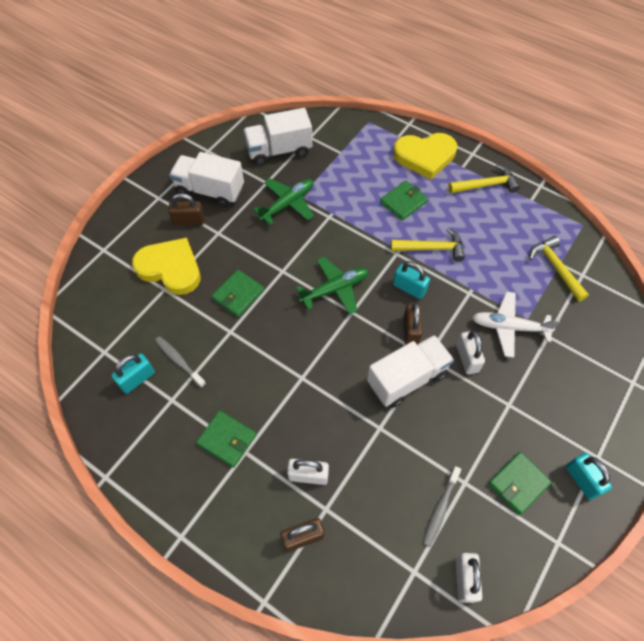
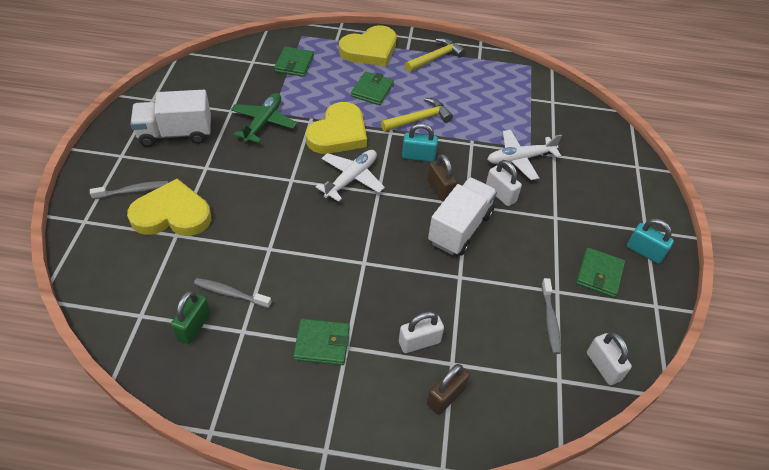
camera: 30 degrees left, 10 degrees down
(137, 379) = (194, 326): turquoise padlock -> green padlock
(151, 235) = (133, 191): none -> grey toothbrush
(189, 221) = (168, 166): brown padlock -> none
(238, 295) = (259, 214): green wallet -> green wallet (294, 64)
(279, 151) = (228, 80): white truck -> none
(335, 289) = (351, 178): green plane -> white plane
(348, 237) = (338, 133): none -> yellow heart
(555, 268) = (529, 103): yellow hammer -> none

